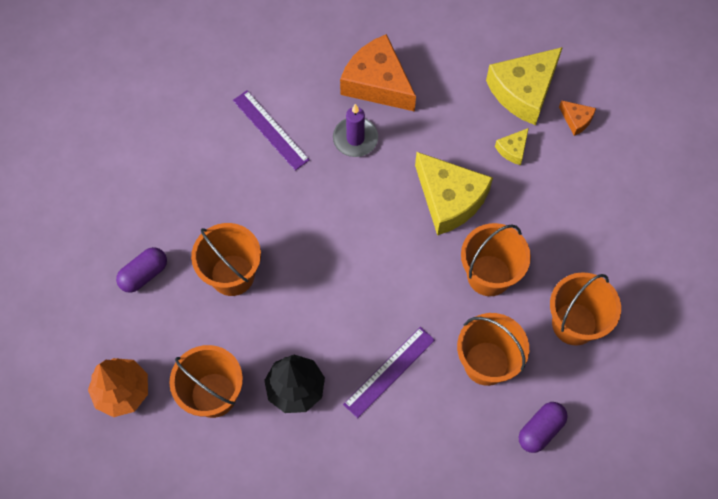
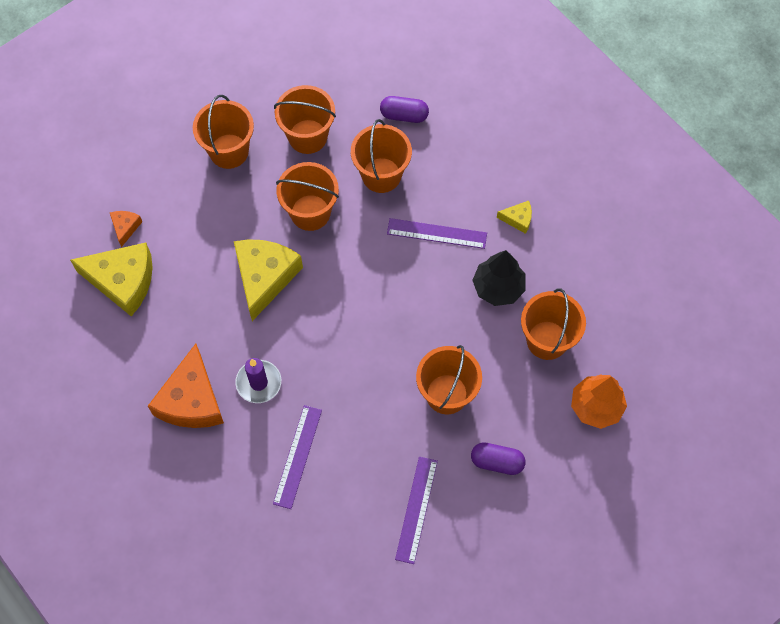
camera: 125 degrees left, 0 degrees up
(158, 187) = (416, 509): none -> purple ruler
(513, 149) = (186, 258): yellow cheese -> yellow cheese (518, 219)
(602, 245) = (229, 151): none -> orange bucket

